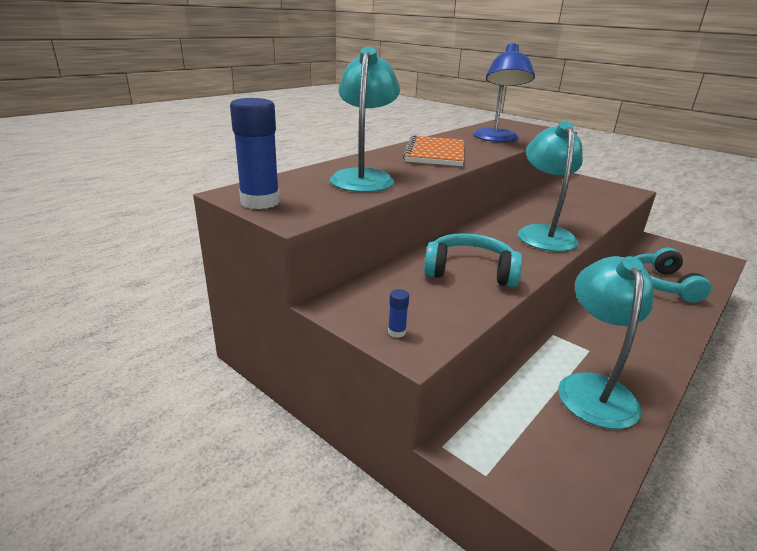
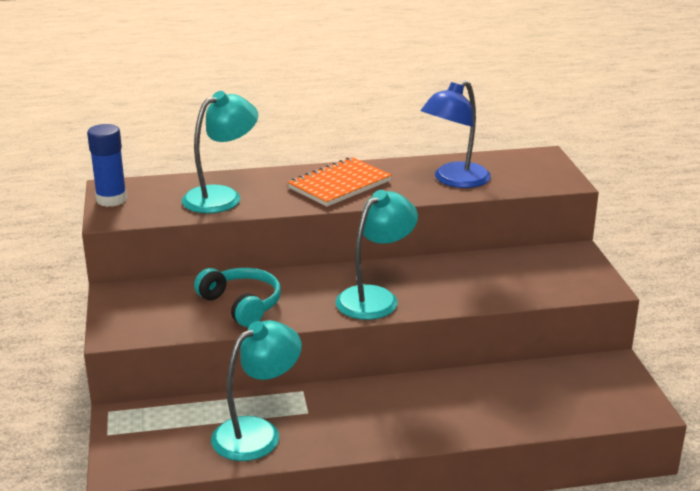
camera: 40 degrees right, 0 degrees up
(396, 332) = (119, 323): blue glue stick -> none
(661, 284) = (502, 401): turquoise headphones -> none

